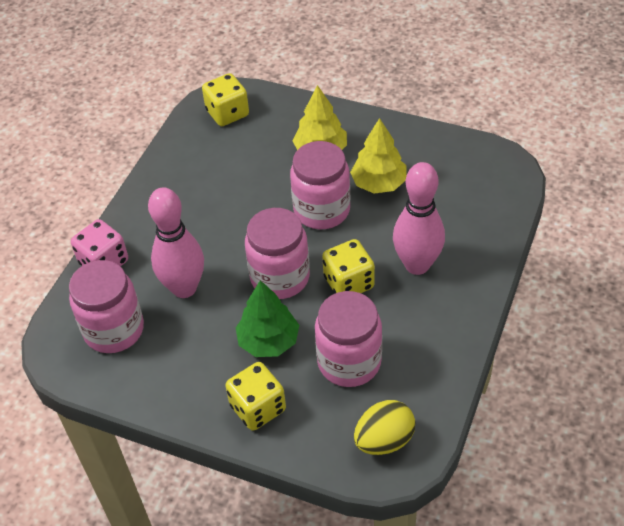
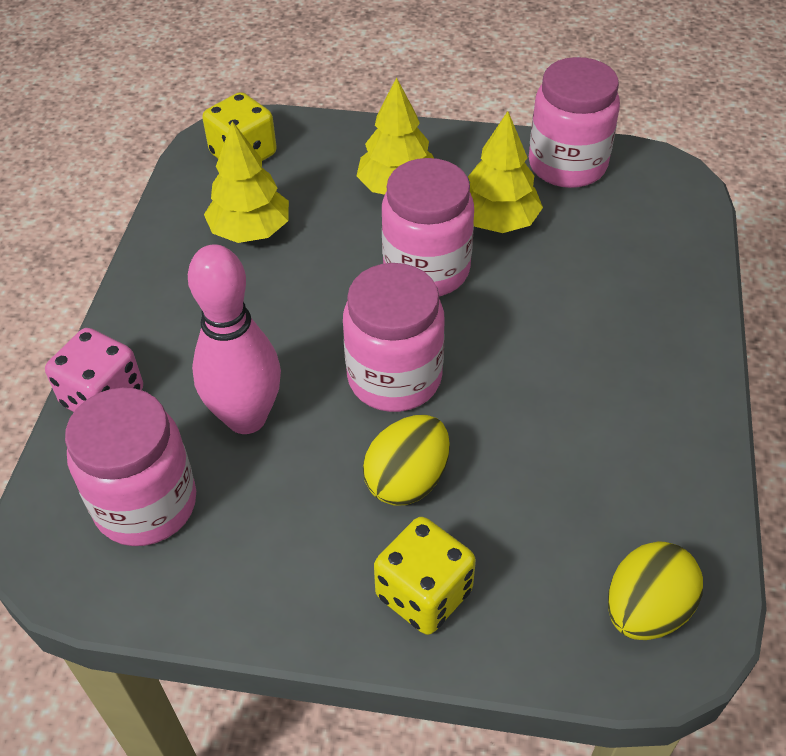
camera: 15 degrees left, 0 degrees up
(218, 167) = (250, 231): none -> yellow tree
(268, 341) = (407, 480): green tree -> yellow egg
(348, 283) = (503, 369): yellow dice -> none
(349, 362) = (545, 491): pink jar -> pink jar (567, 165)
(417, 265) = (595, 327): pink bowling pin -> none

